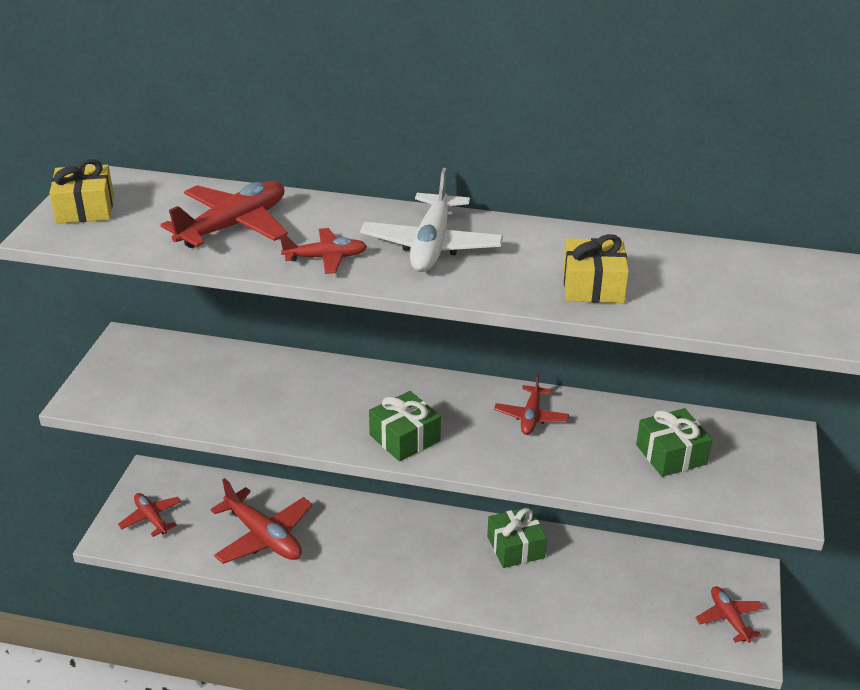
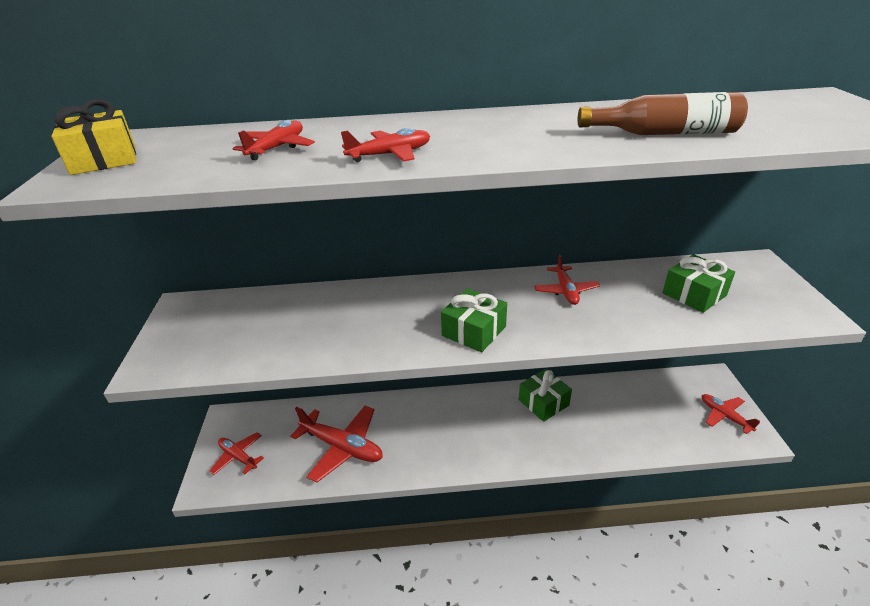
camera: 15 degrees left, 0 degrees up
(233, 226) = (277, 148): red plane -> red plane, size x0.58
(431, 245) = (486, 132): white plane -> none
(593, 286) = (664, 133): yellow gift -> brown bottle

